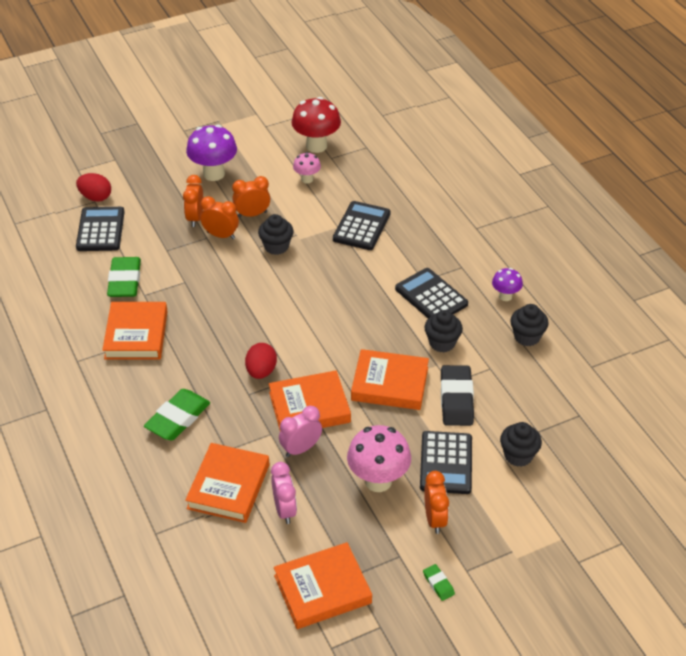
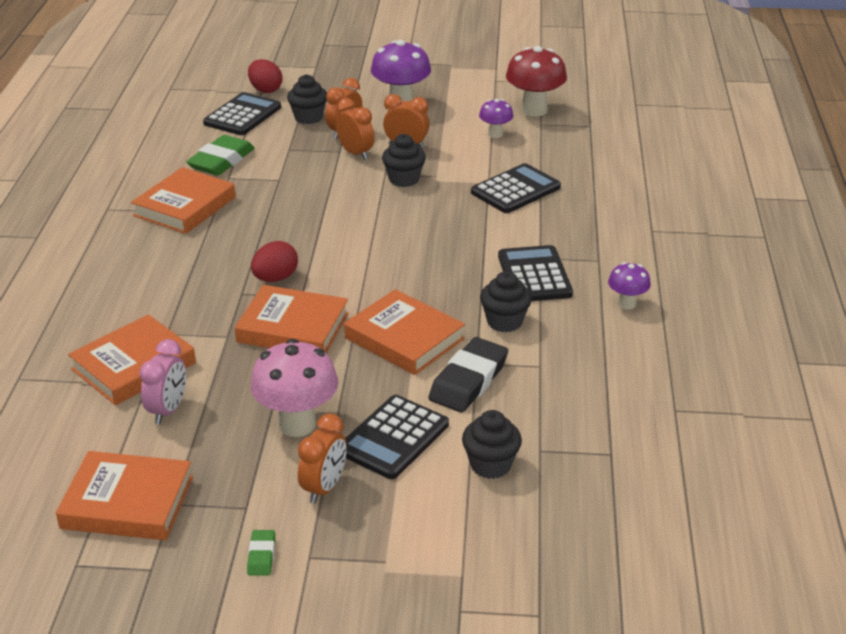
camera: 30 degrees right, 10 degrees down
(178, 418) = (148, 288): green eraser -> none
(301, 449) = (244, 361): pink clock -> none
(307, 179) = (495, 134): pink mushroom -> purple mushroom
(527, 337) = (616, 351): black cupcake -> black cupcake (308, 117)

